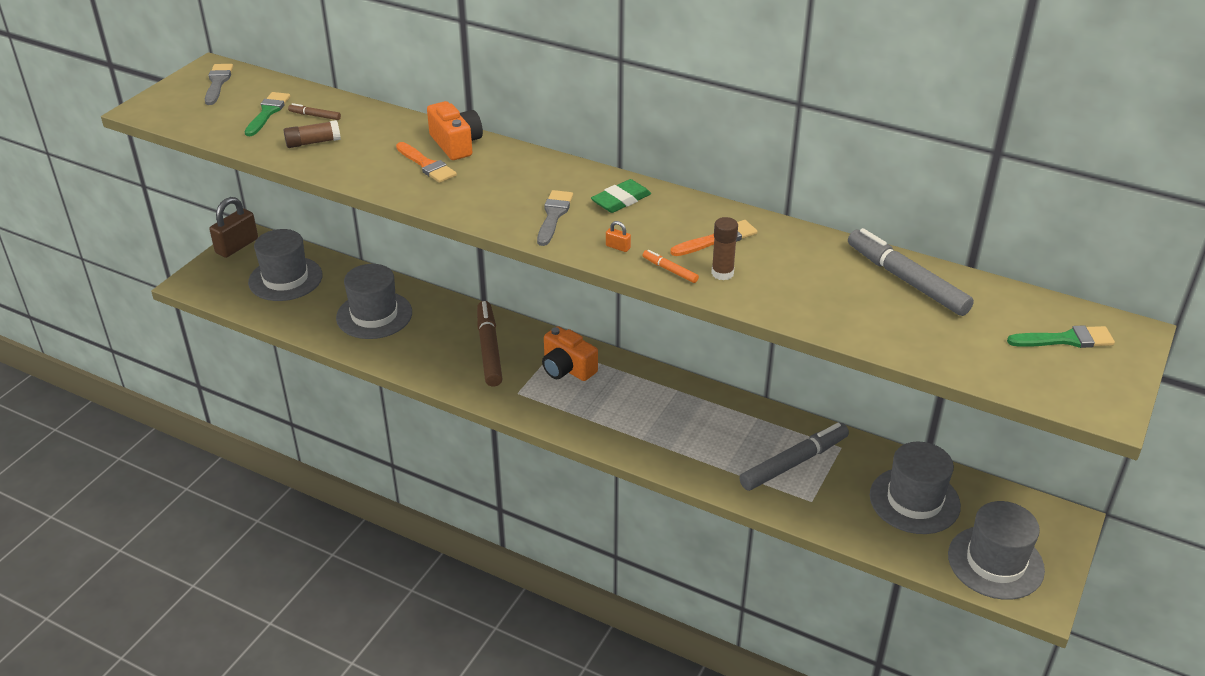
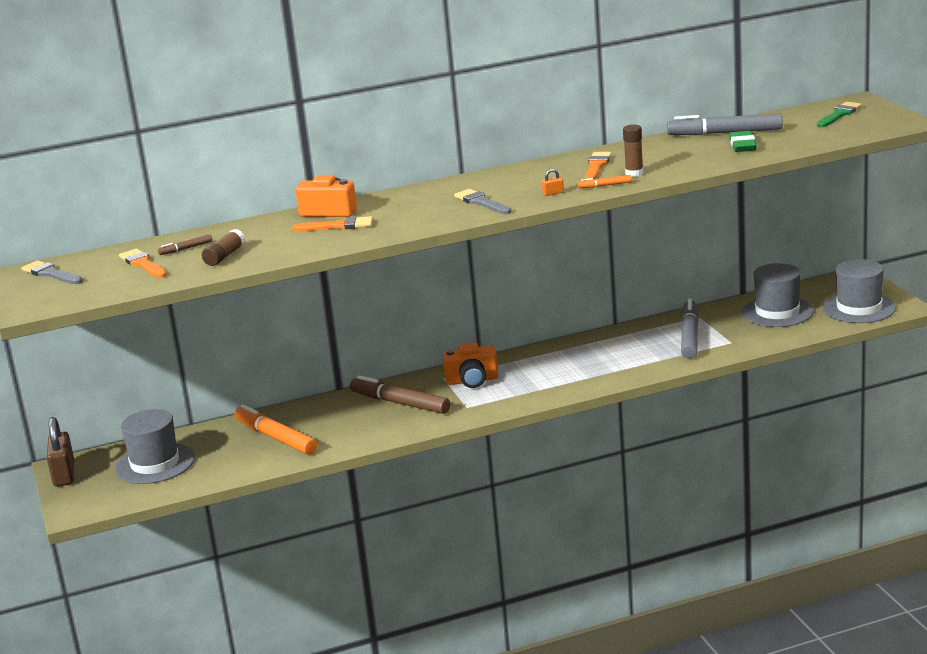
camera: 45 degrees left, 15 degrees down
(267, 113) = (143, 264): green brush -> orange brush
(374, 315) = (275, 437): grey hat -> orange marker
(621, 200) = (502, 180): green eraser -> green eraser (742, 145)

